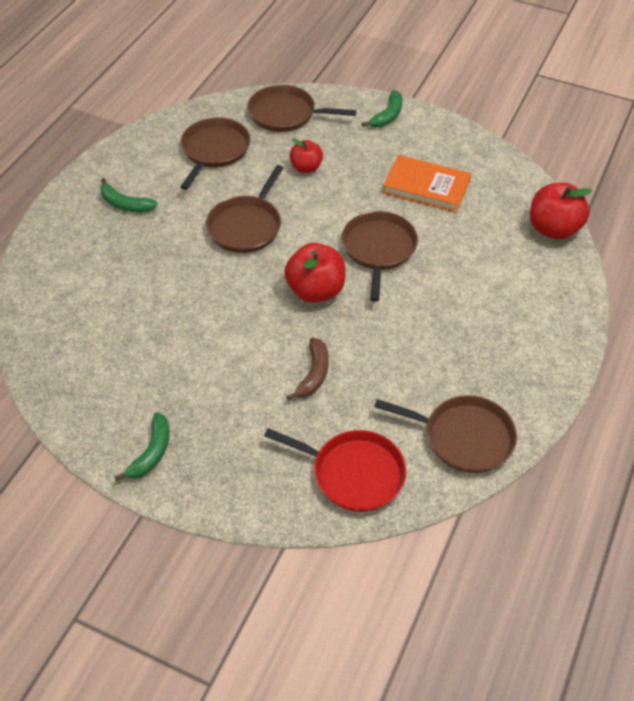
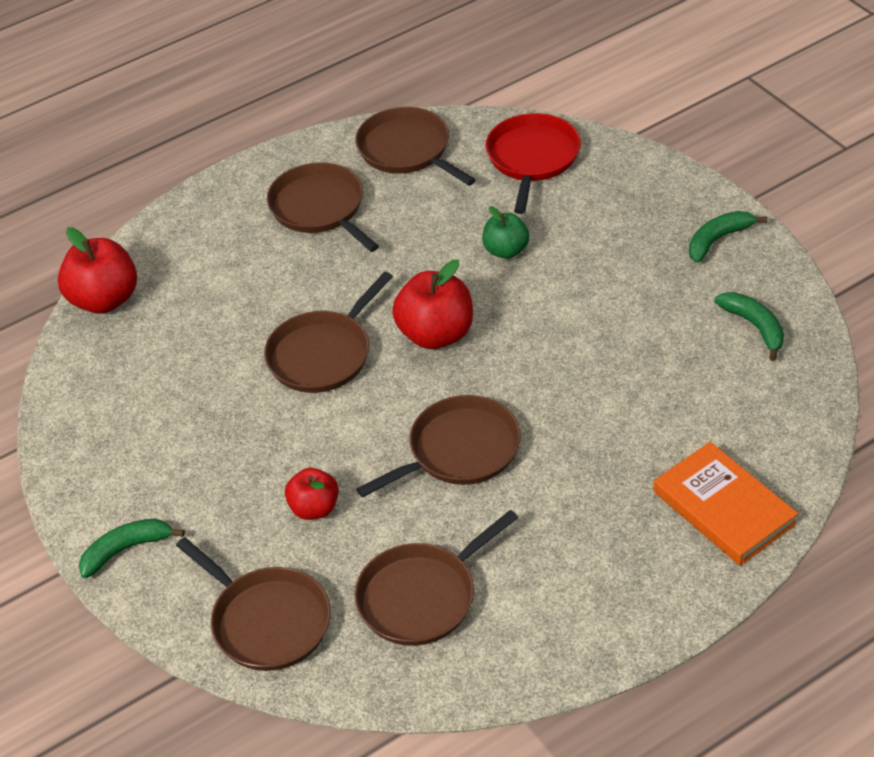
camera: 145 degrees left, 5 degrees down
(125, 204) = (605, 555): green banana -> green banana (755, 327)
(313, 374) = (506, 251): brown banana -> green apple
(353, 473) = (532, 159): red pan -> red pan turned 45 degrees clockwise
(426, 187) = (189, 412): orange book -> orange book (724, 508)
(481, 353) = (320, 208): none -> brown pan

